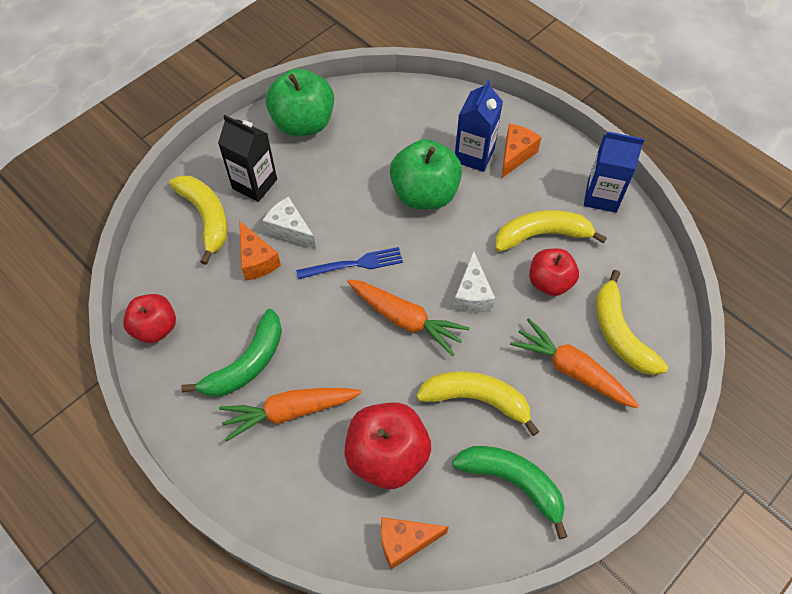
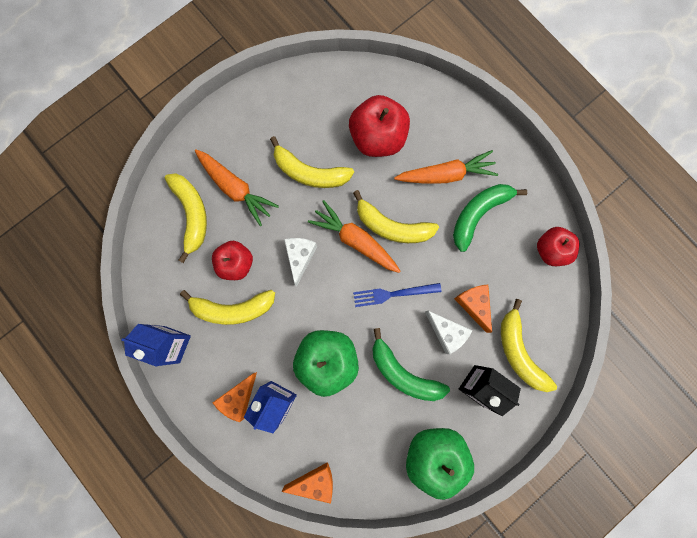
camera: 175 degrees left, 20 degrees up
(359, 339) = (392, 226): none -> yellow banana
(405, 542) = (370, 82): orange cheese -> orange cheese (315, 481)
(513, 482) = (294, 113): green banana -> green banana (403, 373)

